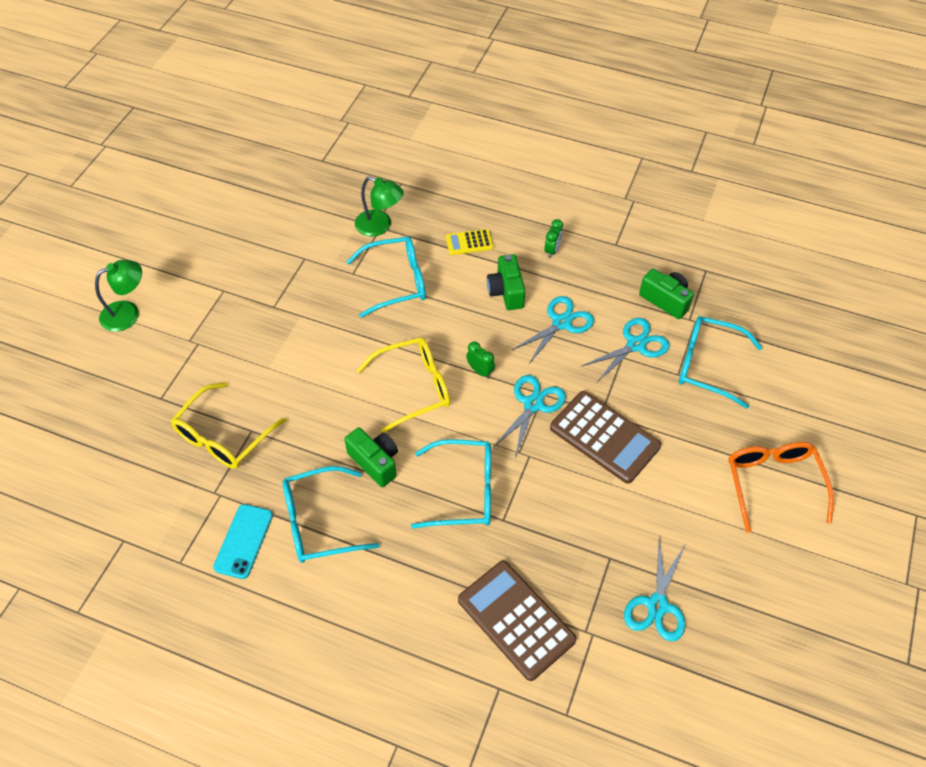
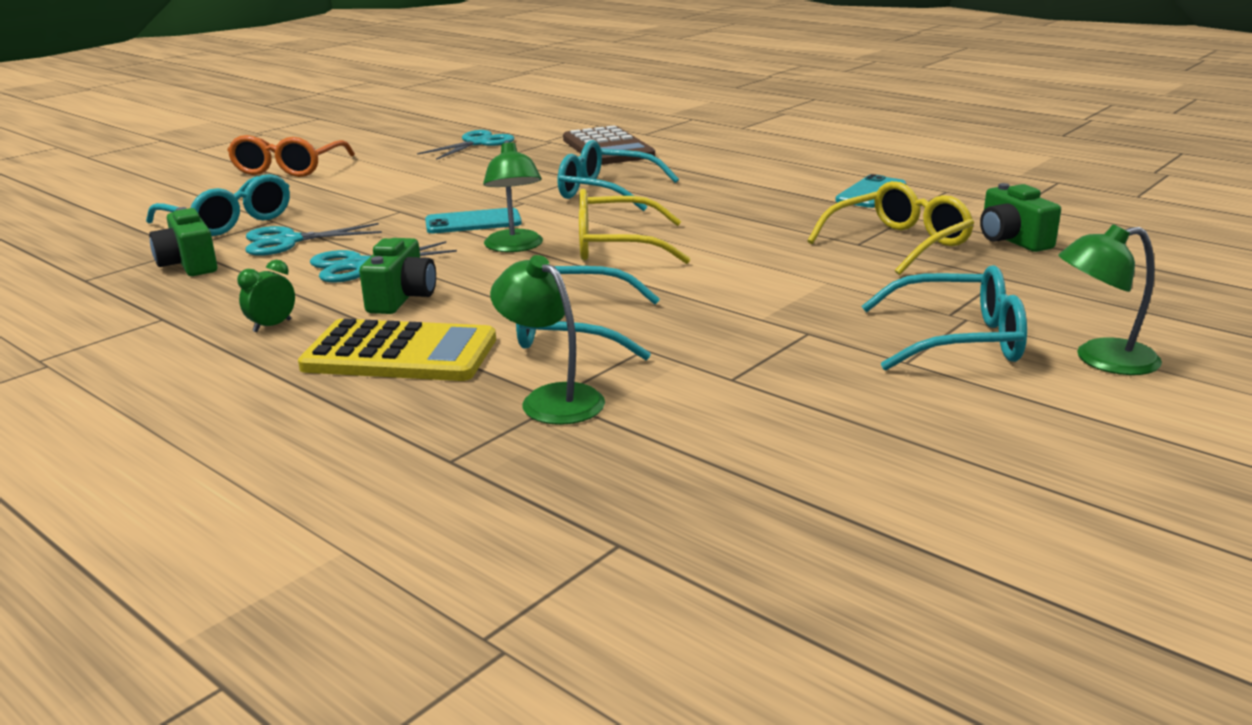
camera: 160 degrees left, 30 degrees down
(319, 522) = (780, 193): turquoise glasses -> turquoise glasses (958, 340)
(375, 462) = (698, 212): green camera -> green camera (1012, 240)
(469, 242) = (400, 353): yellow calculator -> yellow calculator, size x1.94
(480, 371) = (515, 247): green clock -> green lamp
(533, 404) = (473, 222): turquoise scissors -> turquoise phone
(604, 437) = (417, 200): brown calculator -> none

